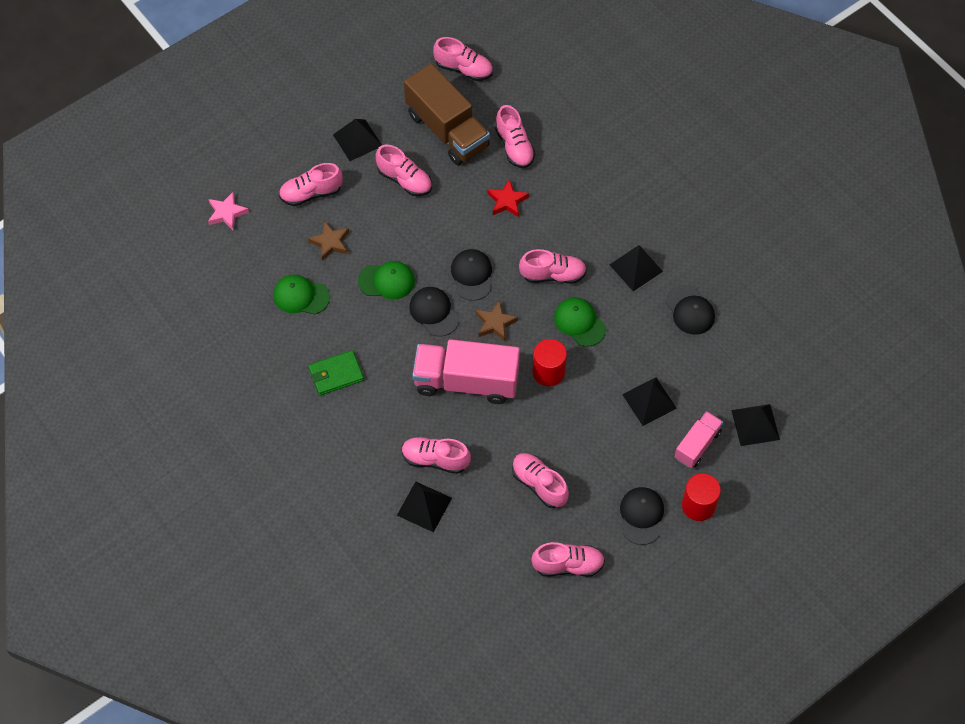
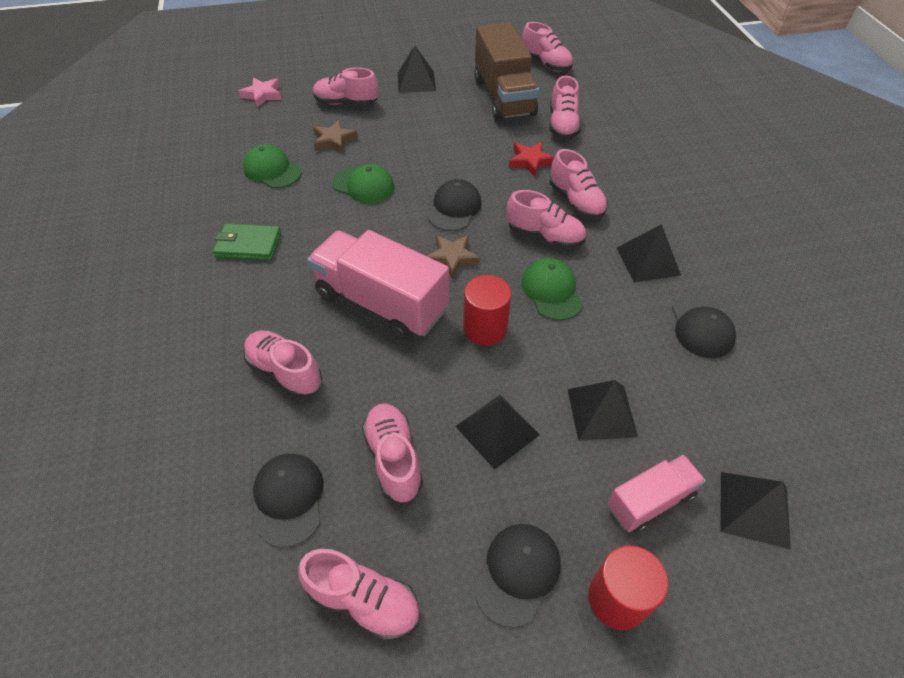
camera: 25 degrees right, 10 degrees down
(404, 180) = (439, 118): pink shoe -> pink shoe (576, 201)
(424, 506) = (230, 422): black pyramid -> black pyramid (497, 430)
(434, 312) = (392, 226): black cap -> black cap (289, 499)

